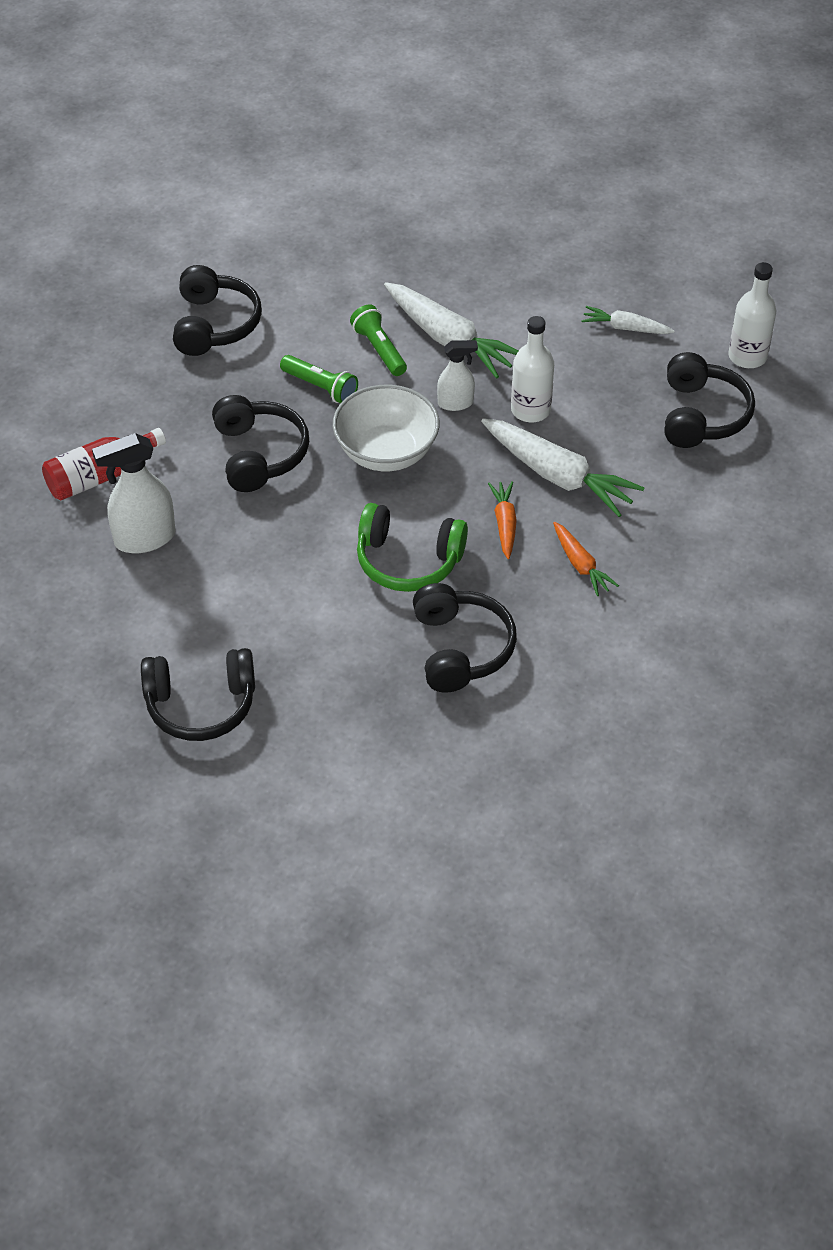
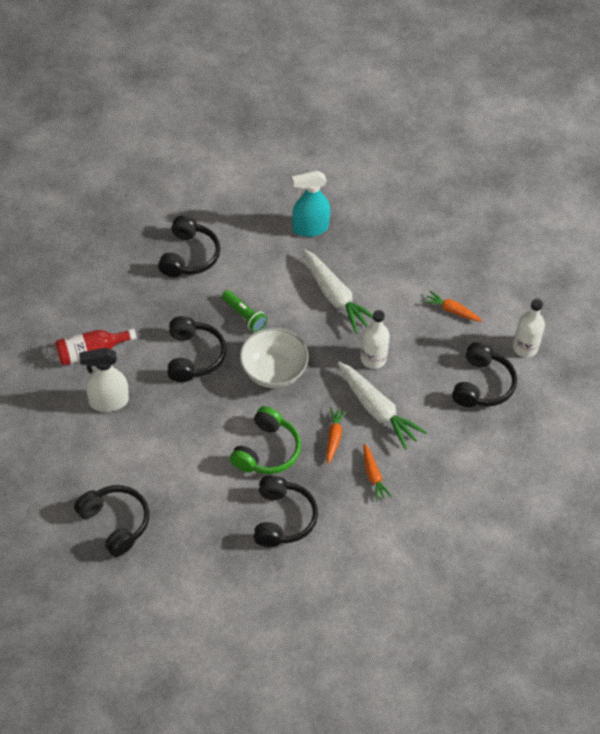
camera: 10 degrees right, 5 degrees up
(201, 705) = (115, 523): black headphones -> black headphones turned 135 degrees counterclockwise
(379, 349) = (289, 295): green flashlight -> none
(384, 259) = (310, 228): none -> turquoise spray bottle
(408, 560) = (266, 450): green headphones -> green headphones turned 90 degrees counterclockwise
(456, 403) = (327, 344): white spray bottle -> none
(625, 328) = (452, 310): white carrot -> orange carrot

